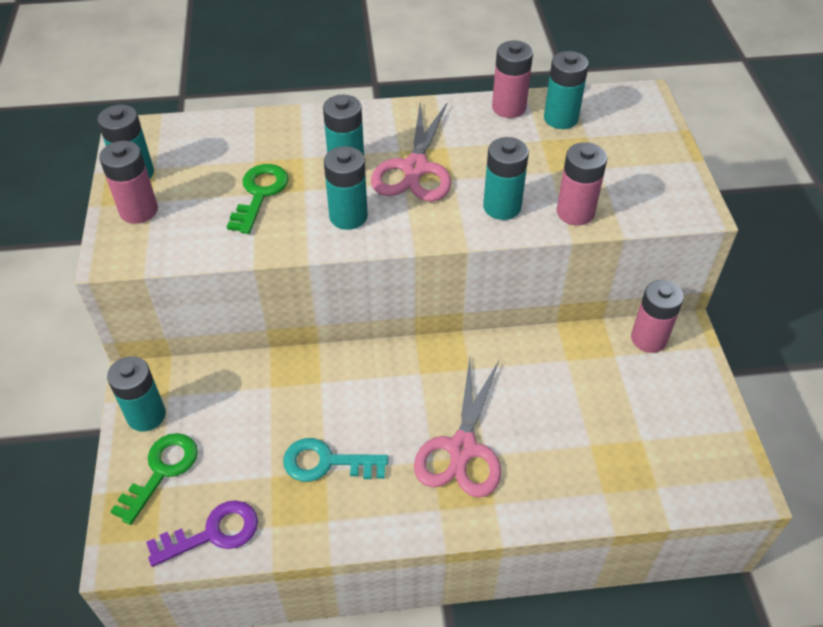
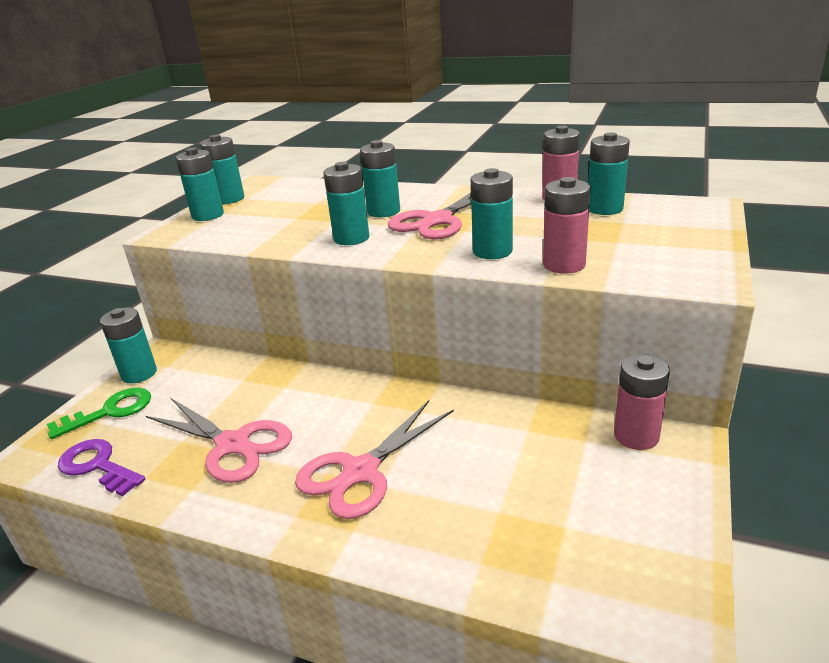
camera: 30 degrees right, 20 degrees down
(139, 210) = (208, 215): pink battery -> turquoise battery
(212, 533) = (97, 466): purple key -> purple key turned 150 degrees counterclockwise
(259, 194) = (299, 218): green key -> none
(327, 462) = (233, 445): turquoise key -> pink scissors

